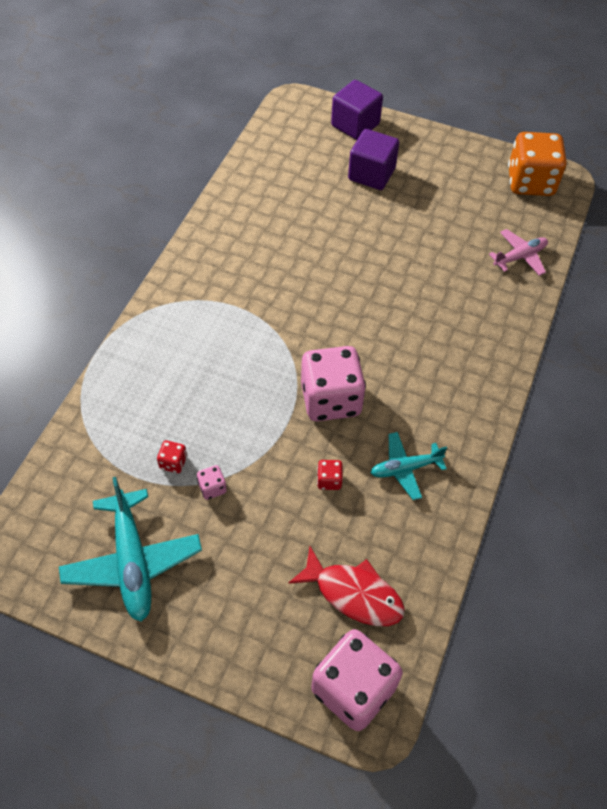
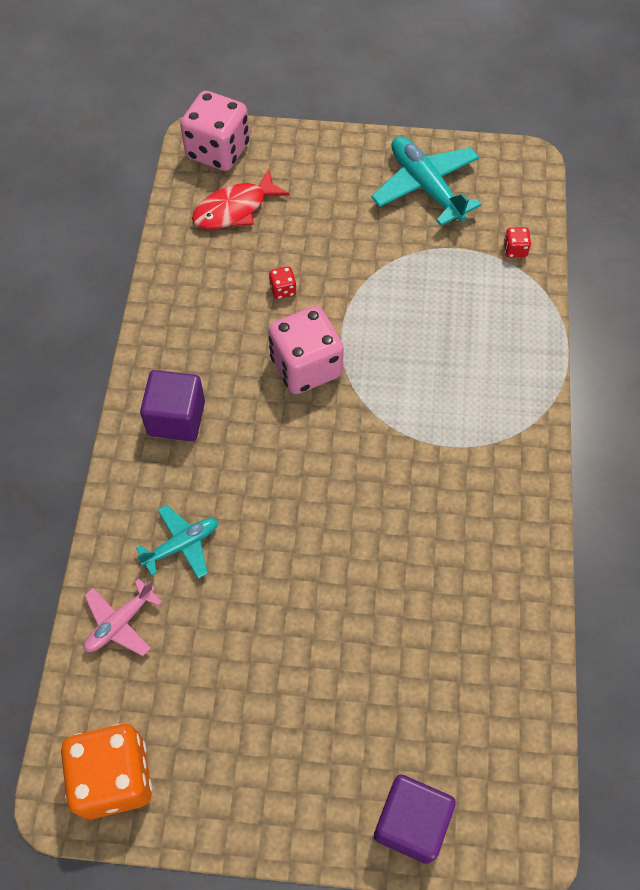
camera: 165 degrees right, 5 degrees up
(173, 462) = (432, 268): red dice -> red dice (515, 250)
(212, 488) = (387, 256): pink dice -> none
(353, 593) = (235, 209): red fish -> red fish turned 45 degrees counterclockwise
(371, 174) = (354, 716): purple cube -> purple cube (176, 418)
(405, 468) = (213, 319): turquoise plane -> turquoise plane (181, 545)

